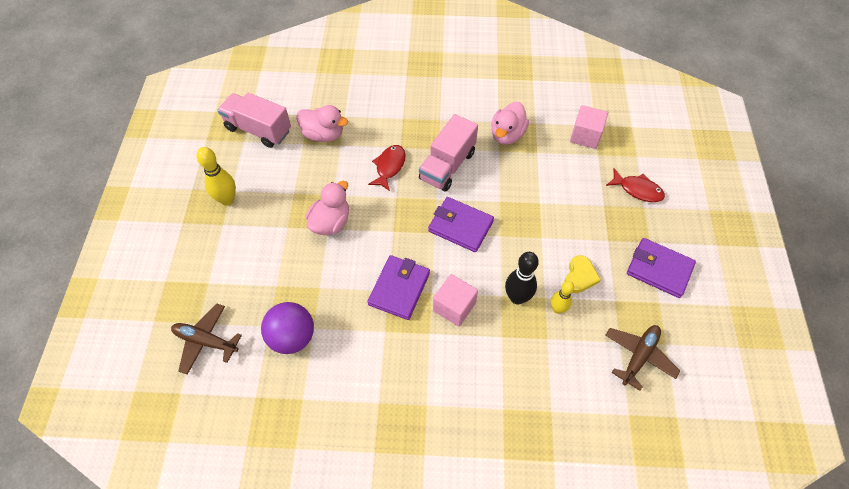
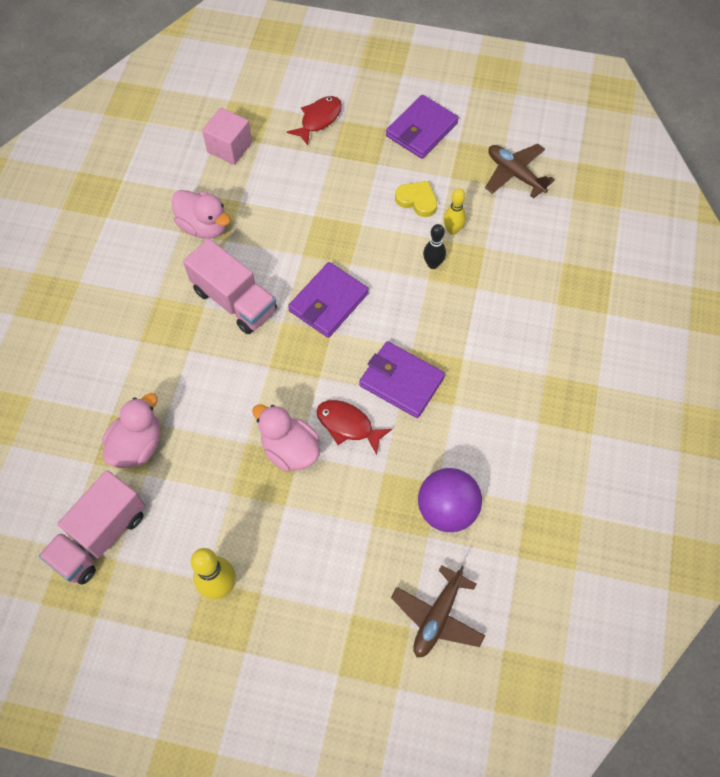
camera: 80 degrees left, 5 degrees up
(389, 167) = (218, 368): red fish -> red fish (348, 425)
(454, 307) = (434, 328): pink cube -> none
(517, 297) = (433, 264): black bowling pin -> black bowling pin, size x0.66

